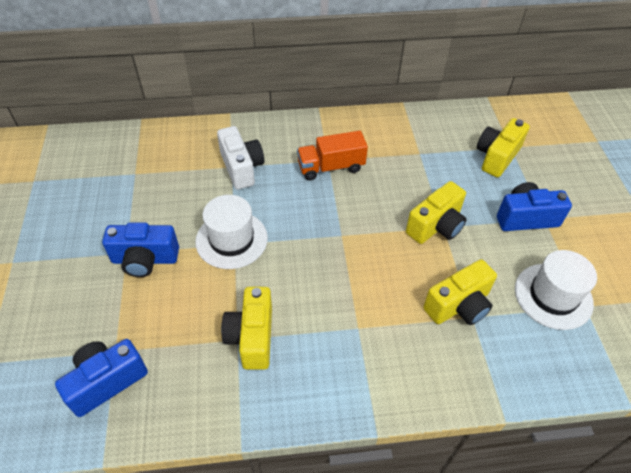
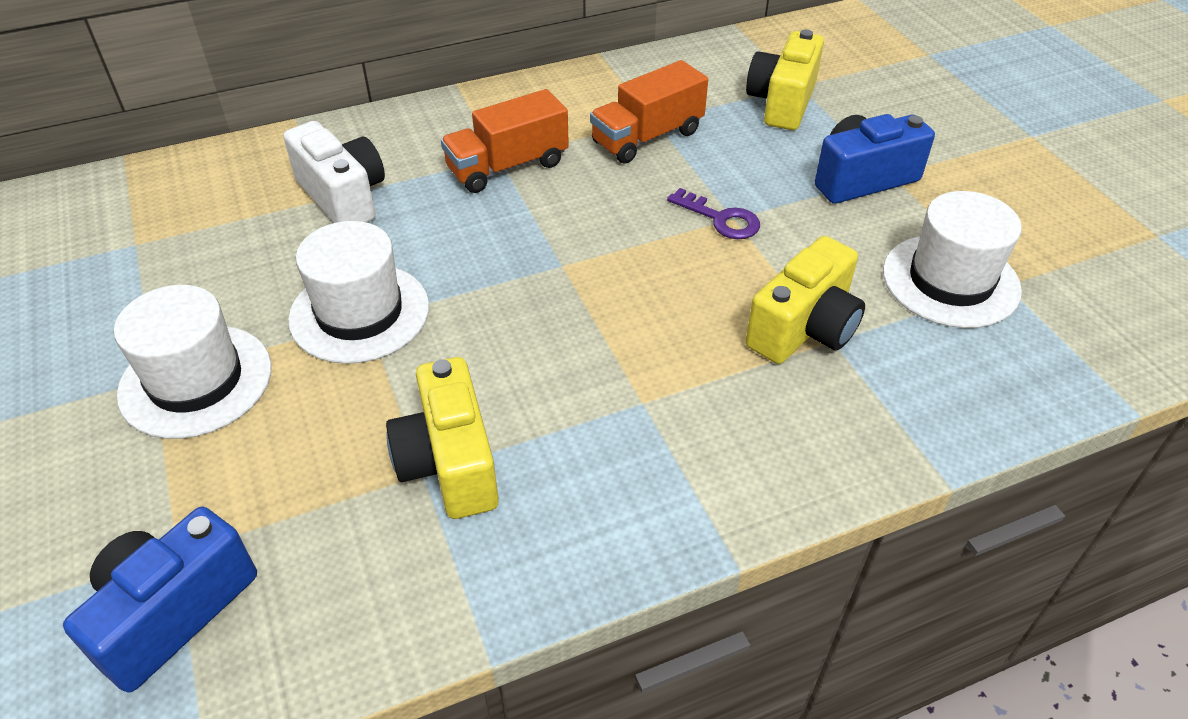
camera: 15 degrees left, 5 degrees down
(145, 259) = (196, 381): blue camera -> white hat
(412, 164) = (647, 137): none -> orange truck
(436, 226) = (721, 219): yellow camera -> purple key

